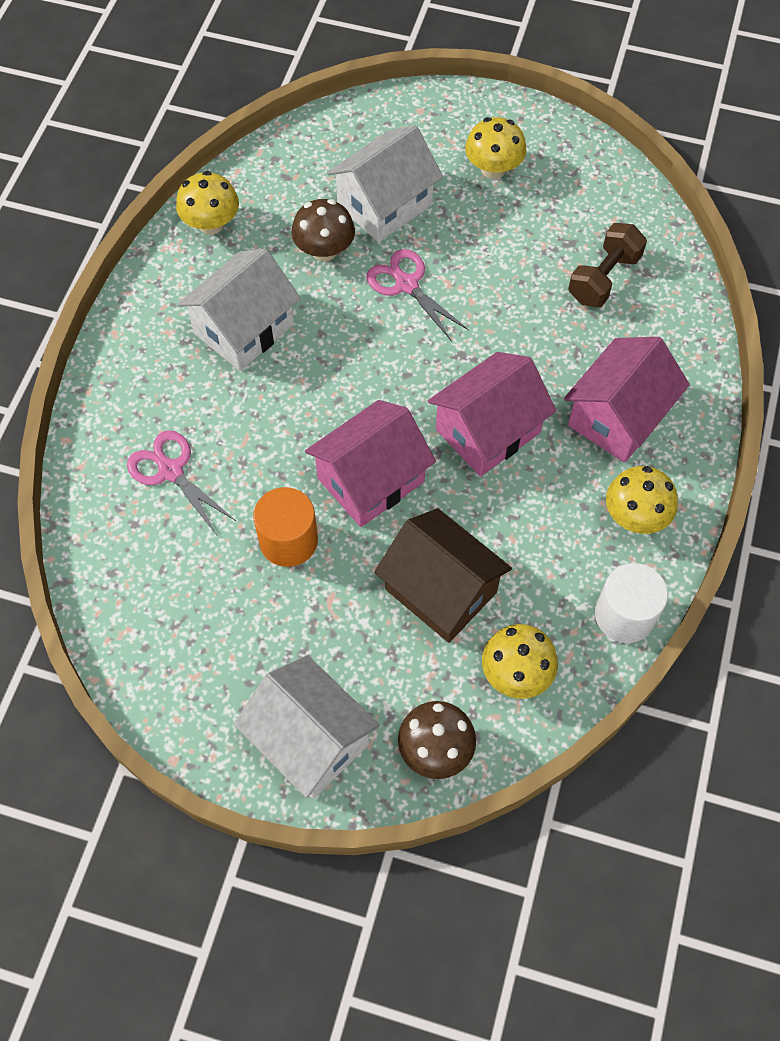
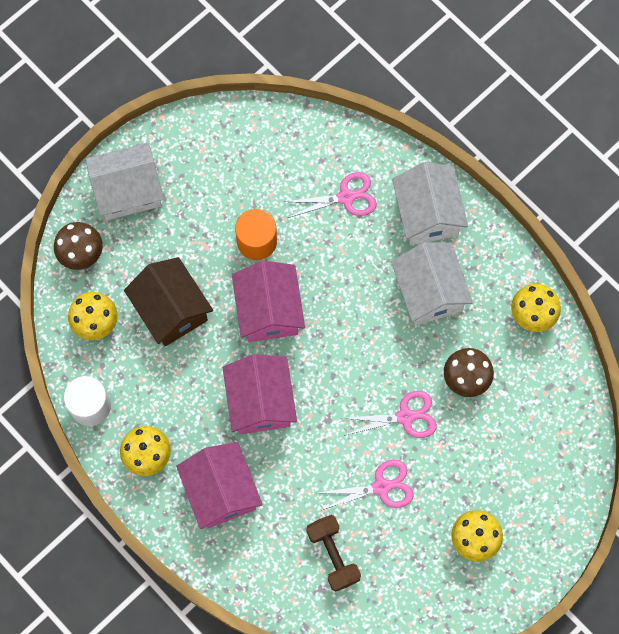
camera: 120 degrees right, 10 degrees up
(384, 205) = (483, 441): white house -> white house (427, 214)
(441, 590) = (171, 310): brown house -> brown house turned 75 degrees clockwise
(499, 270) = (381, 487): none -> pink scissors

